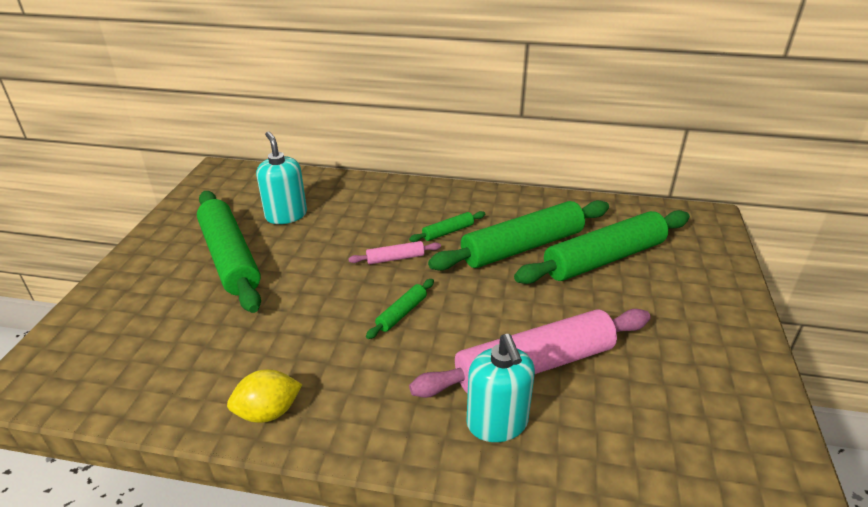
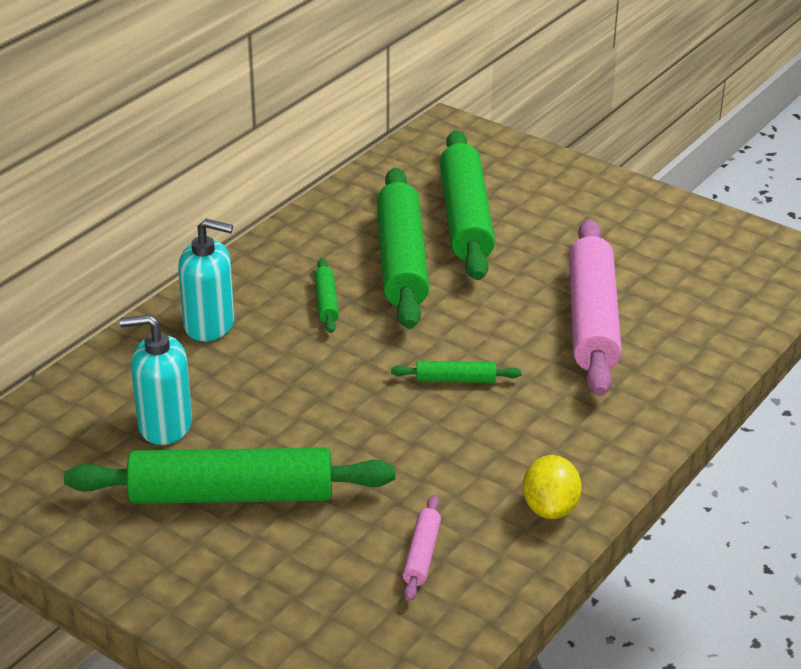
camera: 65 degrees left, 0 degrees up
(395, 258) = (348, 357): pink rolling pin -> pink rolling pin (422, 555)
(401, 313) = (455, 380): green rolling pin -> green rolling pin turned 60 degrees counterclockwise
(497, 423) = (650, 367): turquoise soap dispenser -> turquoise soap dispenser (209, 325)

